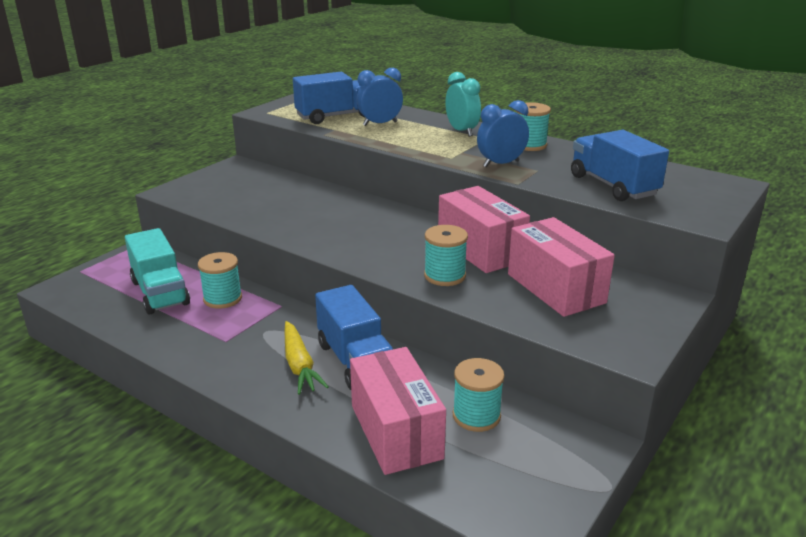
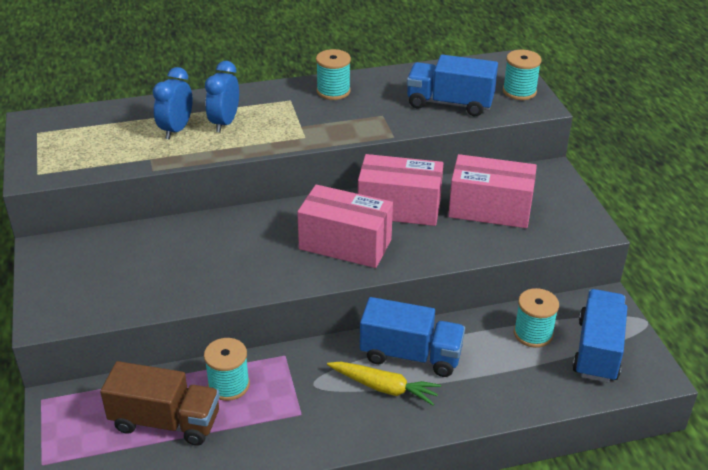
camera: 50 degrees left, 10 degrees up
(160, 292) = (165, 421): turquoise truck -> brown truck
(335, 116) = (118, 142): blue truck -> blue truck (597, 350)
(396, 431) = (513, 380): pink box -> pink box (345, 244)
(444, 276) = (416, 246): turquoise spool -> turquoise spool (519, 91)
(462, 131) = (258, 102): turquoise clock -> none
(501, 164) = (349, 123): blue clock -> blue clock (224, 123)

